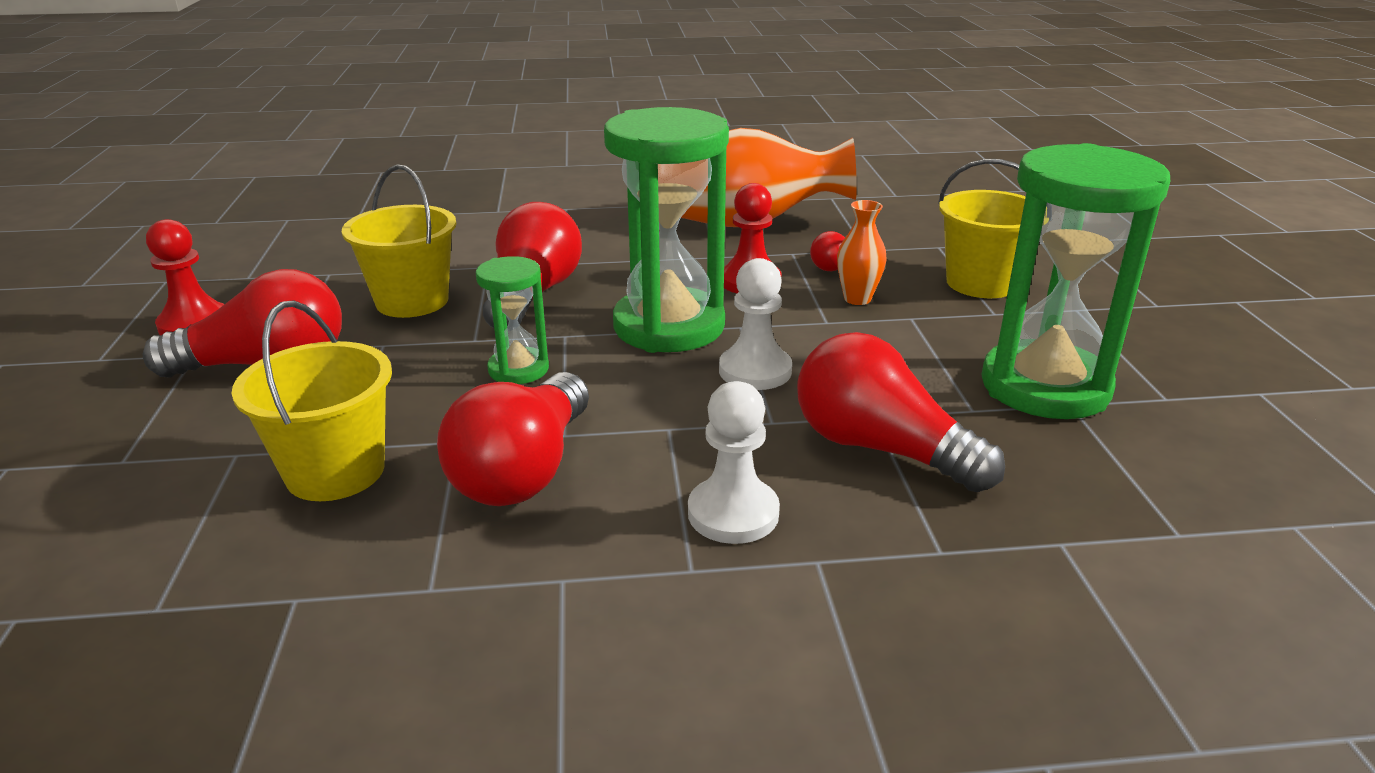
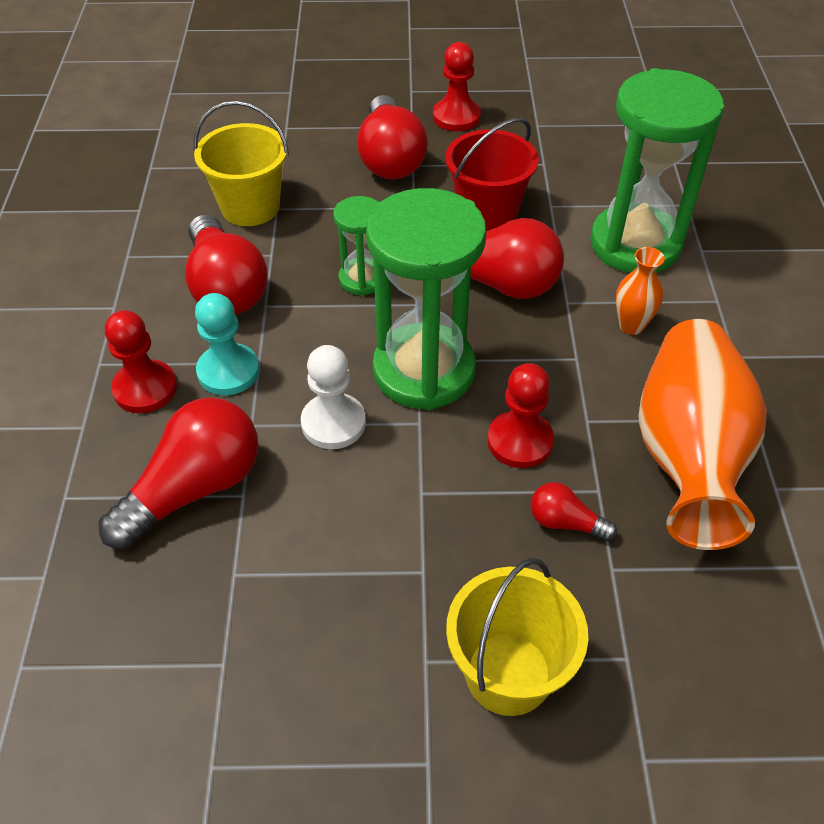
camera: 95 degrees right, 20 degrees up
(412, 301) = (487, 213): yellow bucket -> red bucket
(524, 471) = (226, 287): red light bulb -> red light bulb turned 135 degrees counterclockwise
(689, 448) = (228, 371): none -> turquoise pawn
(733, 513) = (145, 389): white pawn -> red pawn
(857, 299) = (471, 530): orange vase -> orange vase (631, 325)
(1045, 387) = (258, 652): green hourglass -> green hourglass (635, 244)

